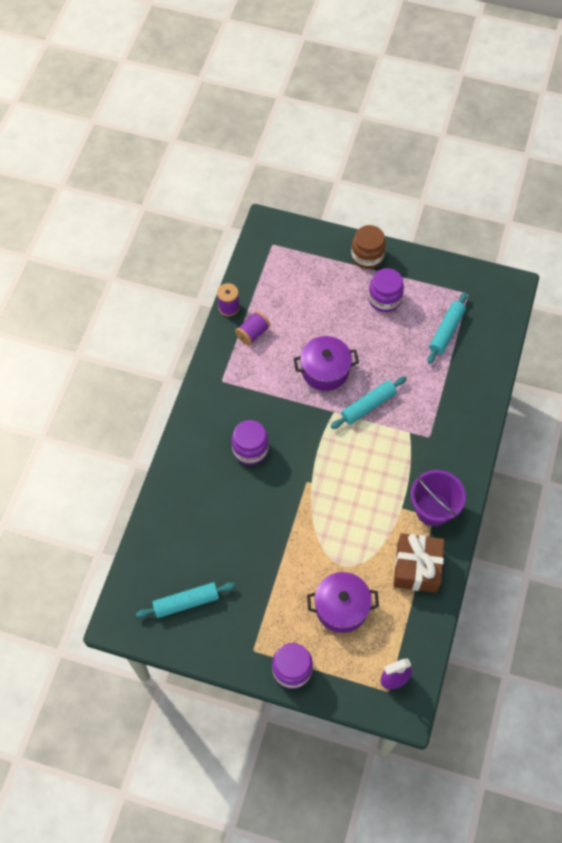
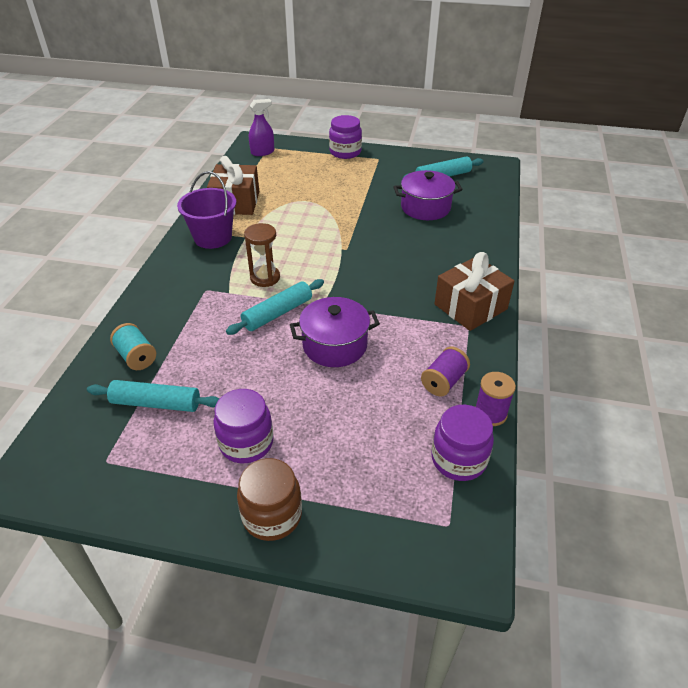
camera: 175 degrees right, 20 degrees down
(214, 401) = (470, 307): none -> brown gift
(250, 449) = (413, 269): purple jar -> purple jar (458, 459)
(341, 607) = (306, 180): purple pot -> purple pot (425, 207)
(380, 448) = (265, 278): none -> brown hourglass
(446, 331) = (156, 403): turquoise rolling pin -> turquoise rolling pin turned 75 degrees clockwise
(469, 371) = (136, 357): none -> turquoise spool

